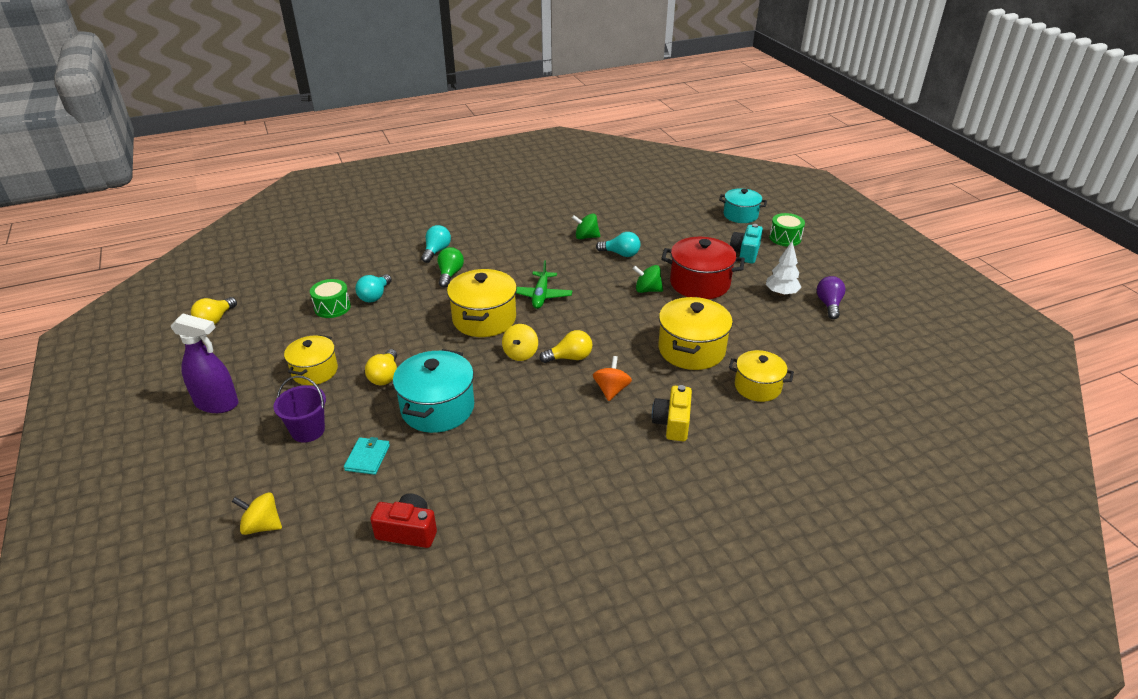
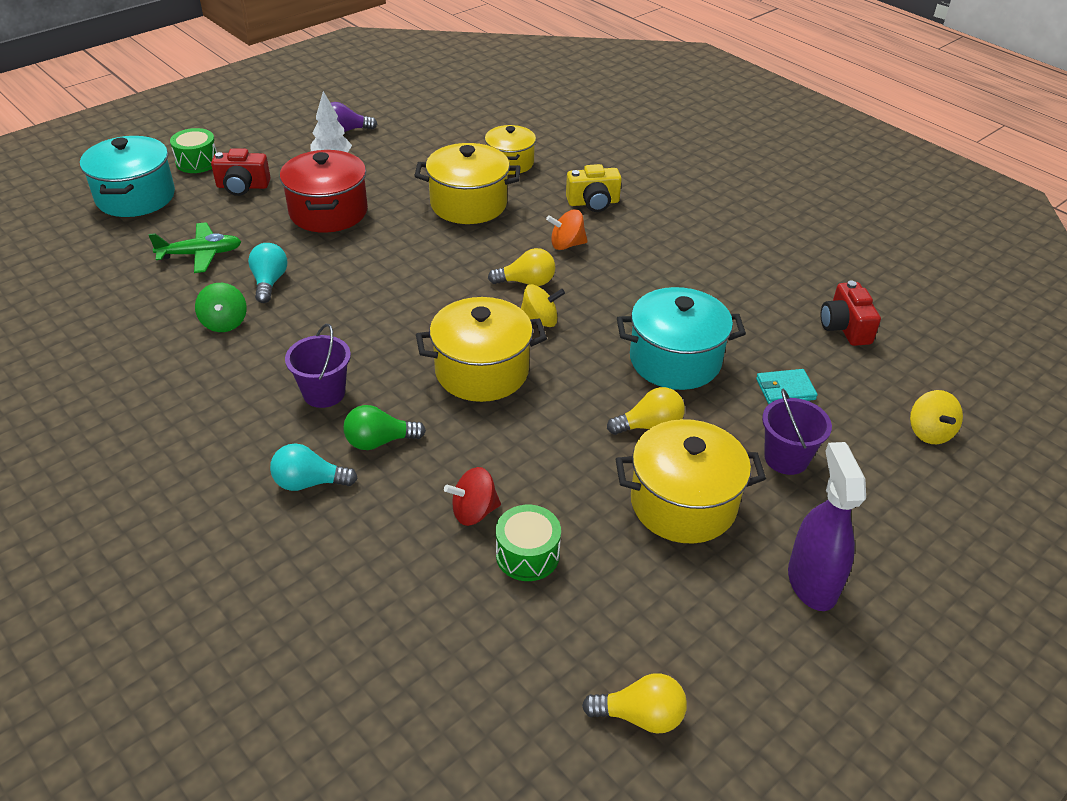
camera: 110 degrees left, 5 degrees up
(314, 371) = (683, 503): yellow pot -> yellow pot, size x1.53
(375, 296) = (474, 512): turquoise light bulb -> red spinning top
(502, 262) = (324, 393): none -> purple bucket
(540, 295) = (404, 333): green plane -> green plane (200, 254)
(570, 358) = (527, 282): yellow light bulb -> yellow light bulb turned 120 degrees clockwise
(647, 290) = (357, 248): green spinning top -> none
(740, 215) = (135, 197): turquoise pot -> turquoise pot, size x1.53
(745, 253) = (242, 186): turquoise camera -> red camera

